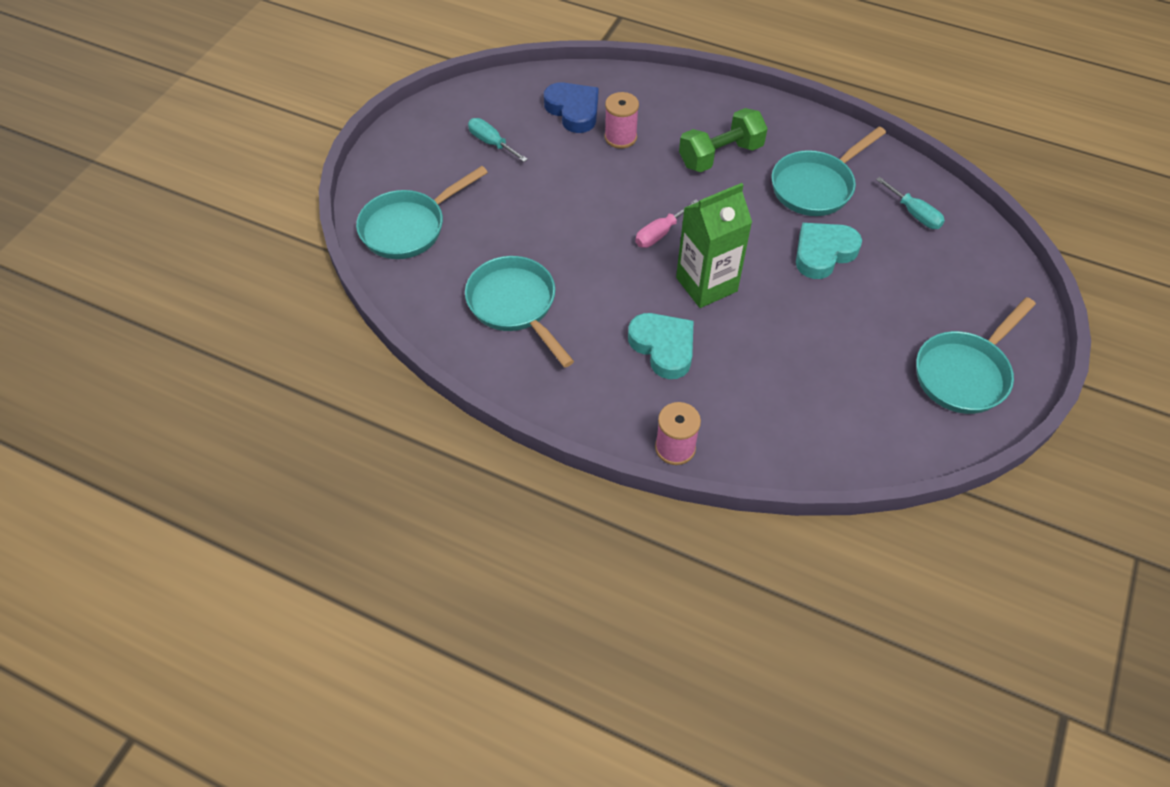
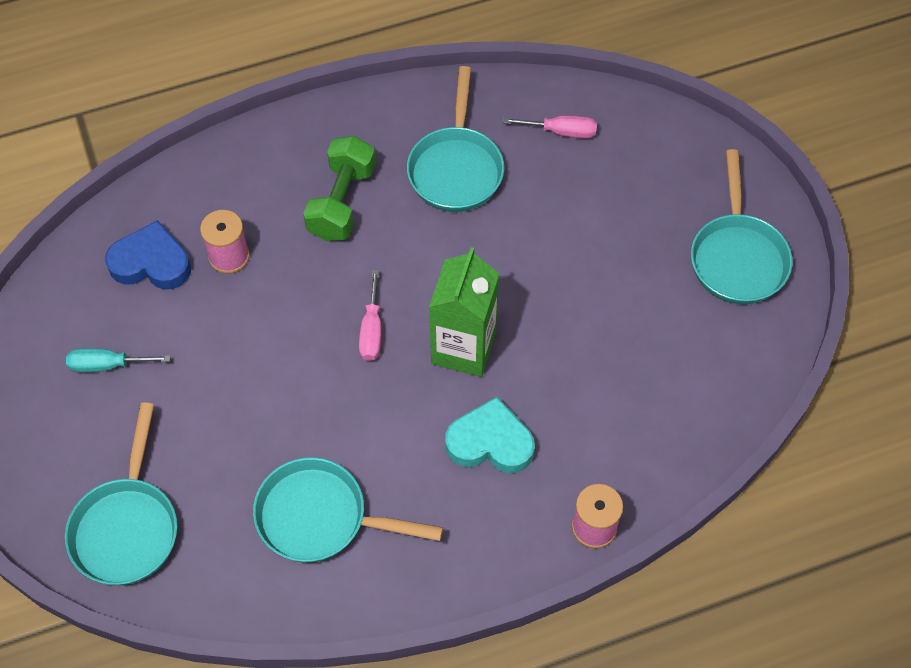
camera: 45 degrees left, 5 degrees up
(823, 253) = (527, 233): turquoise heart -> none
(914, 214) = (561, 132): turquoise screwdriver -> pink screwdriver

